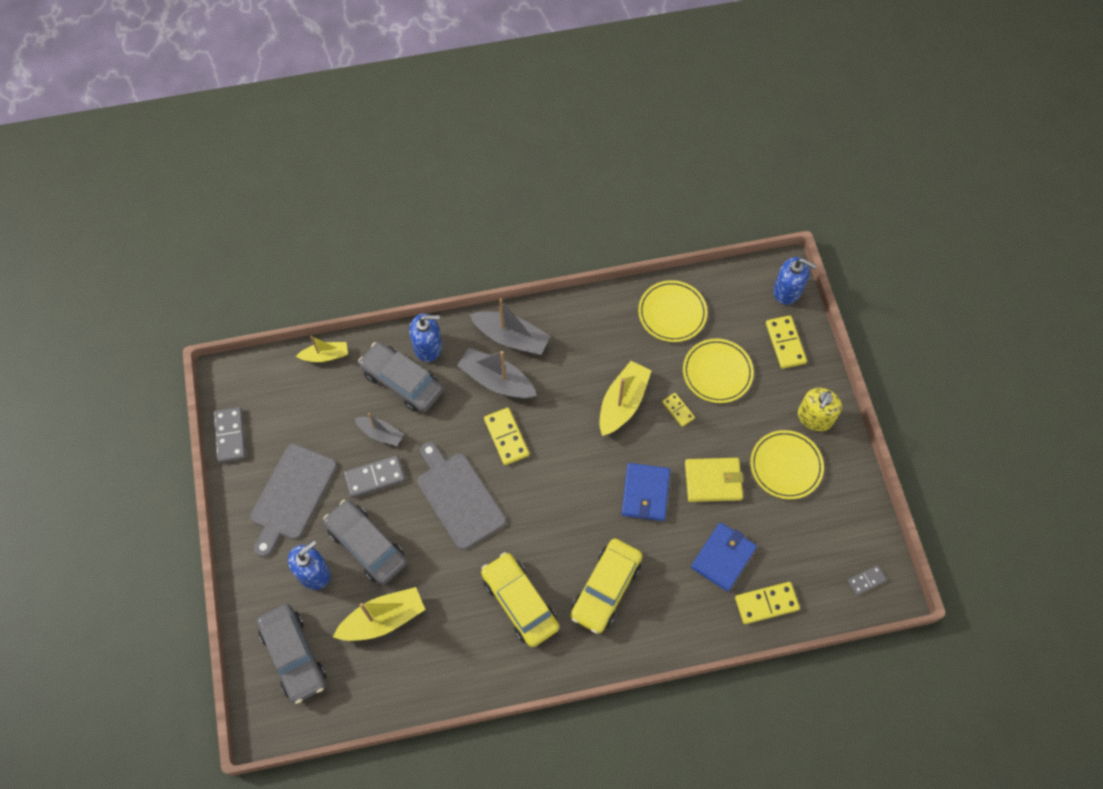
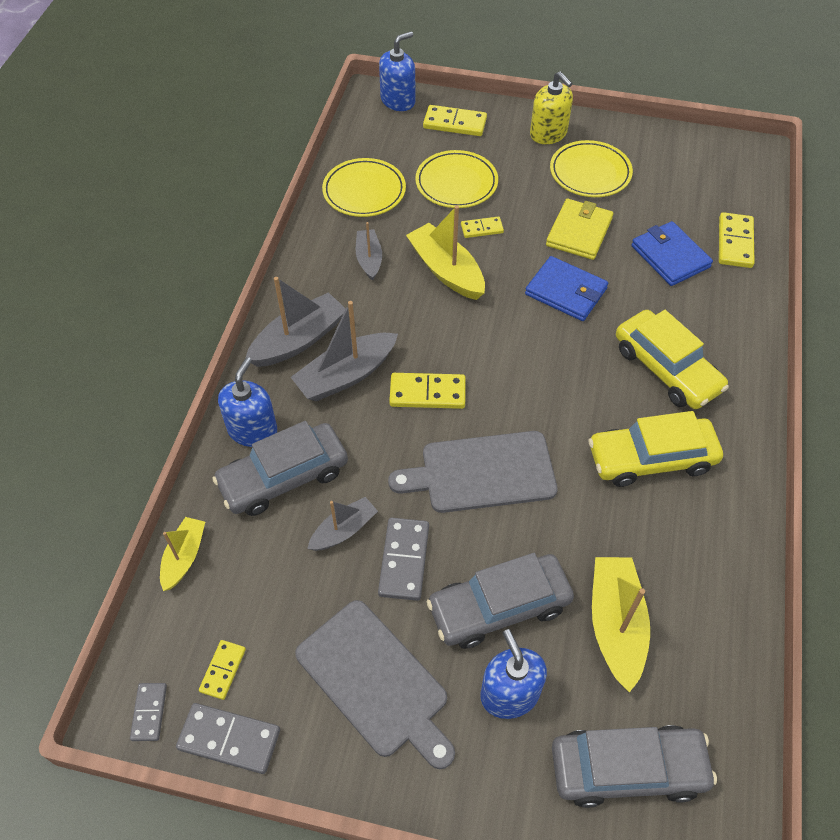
camera: 65 degrees left, 10 degrees down
(267, 412) = (223, 670): none -> yellow domino
(606, 347) = (369, 259): none -> grey boat
(866, 580) = (737, 164): grey domino -> grey domino (149, 712)

